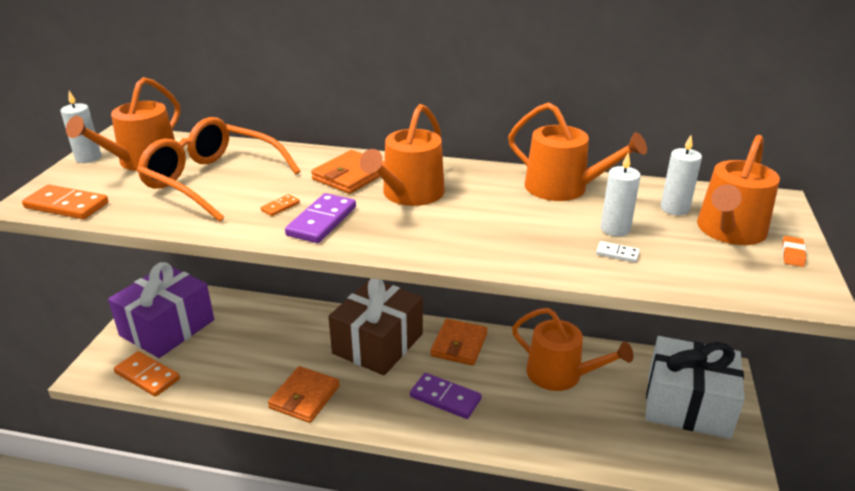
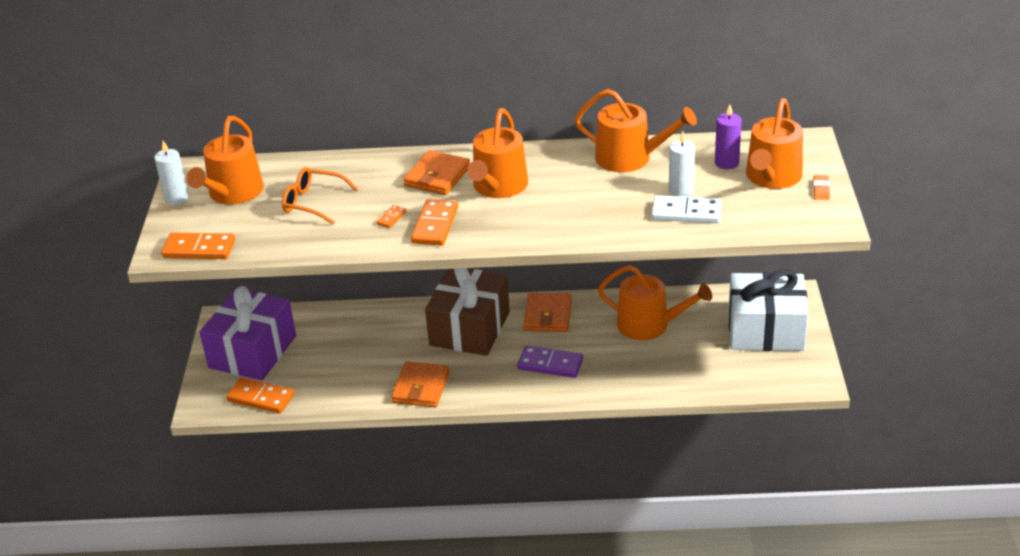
camera: 10 degrees left, 5 degrees up
(212, 180) = (313, 202): orange glasses -> orange glasses, size x0.58
(322, 221) = (435, 225): purple domino -> orange domino
(617, 253) = (686, 212): white domino -> white domino, size x2.07
(674, 208) = (726, 163): white candle -> purple candle

